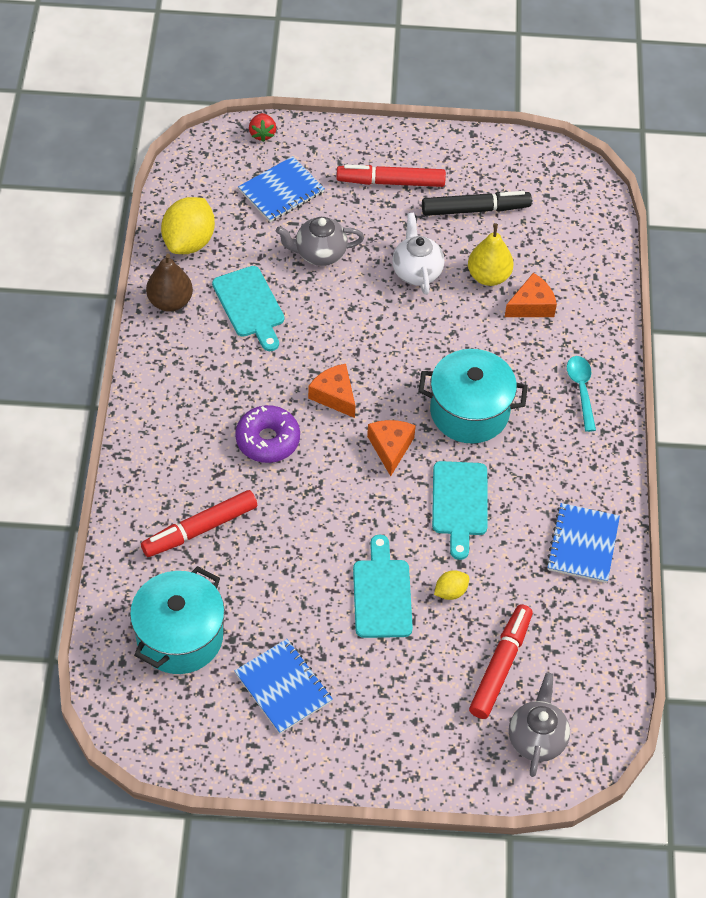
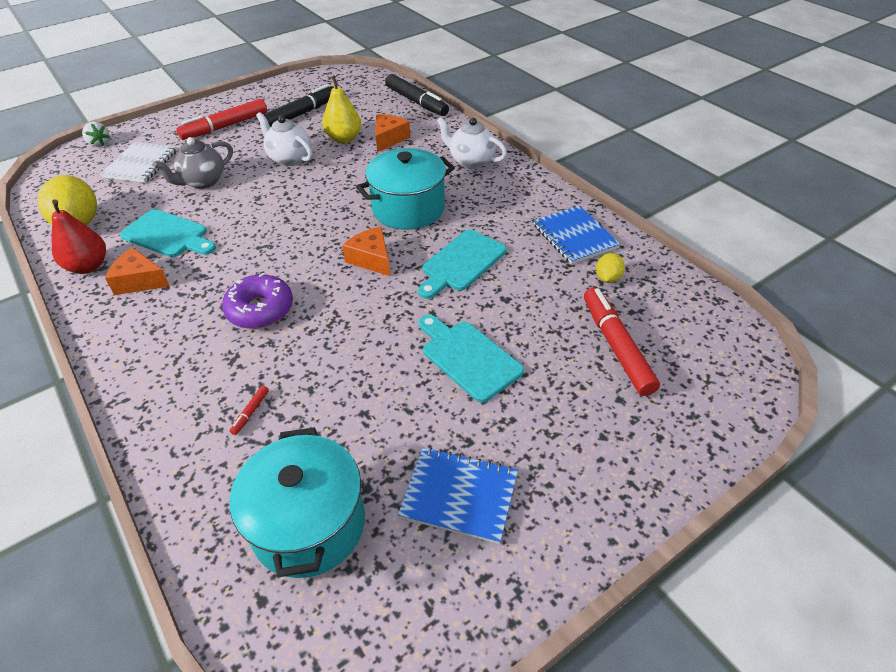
camera: 35 degrees left, 10 degrees down
(170, 302) = (88, 266): brown pear -> red pear
(200, 529) = (250, 412): red marker -> red marker, size x0.40
(262, 134) = (99, 143): red strawberry -> white strawberry
(281, 191) = (141, 164): blue notebook -> white notebook
(334, 396) = (293, 252): orange cheese -> orange cheese (139, 281)
(450, 592) = (520, 321): yellow lemon -> yellow lemon (608, 278)
(459, 503) = (461, 263): turquoise cutting board -> turquoise cutting board turned 75 degrees clockwise
(536, 738) = (706, 379): grey teapot -> none
(581, 390) = (471, 161): turquoise spoon -> white teapot
(608, 266) = (416, 102): none -> black marker

